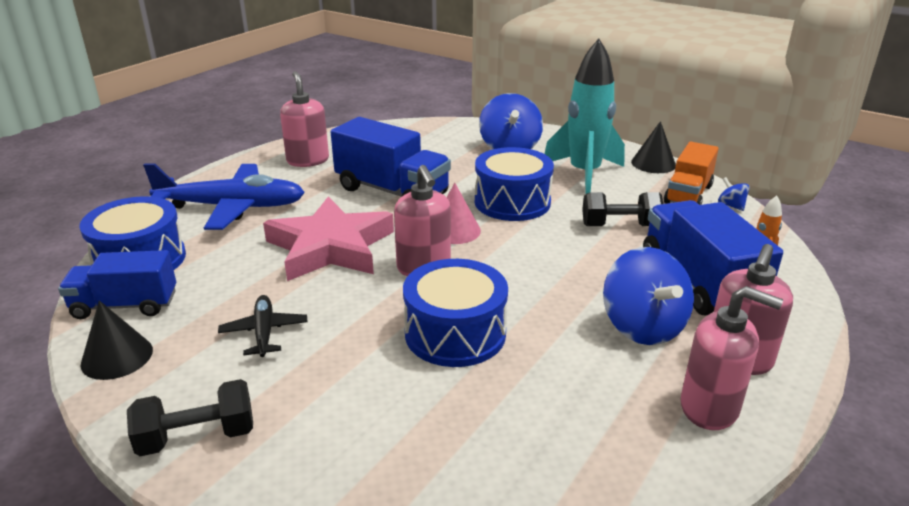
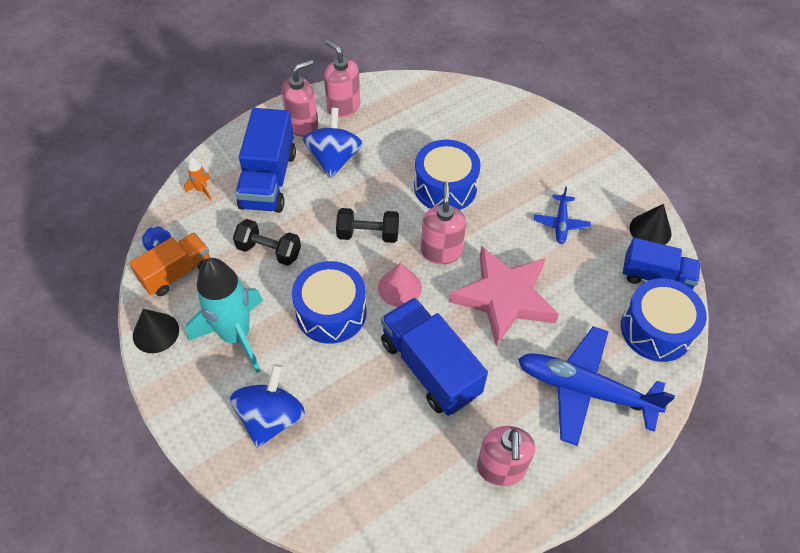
camera: 160 degrees left, 25 degrees up
(197, 437) = (597, 164): black dumbbell -> black dumbbell (368, 234)
(264, 332) = (561, 223): black plane -> blue plane

